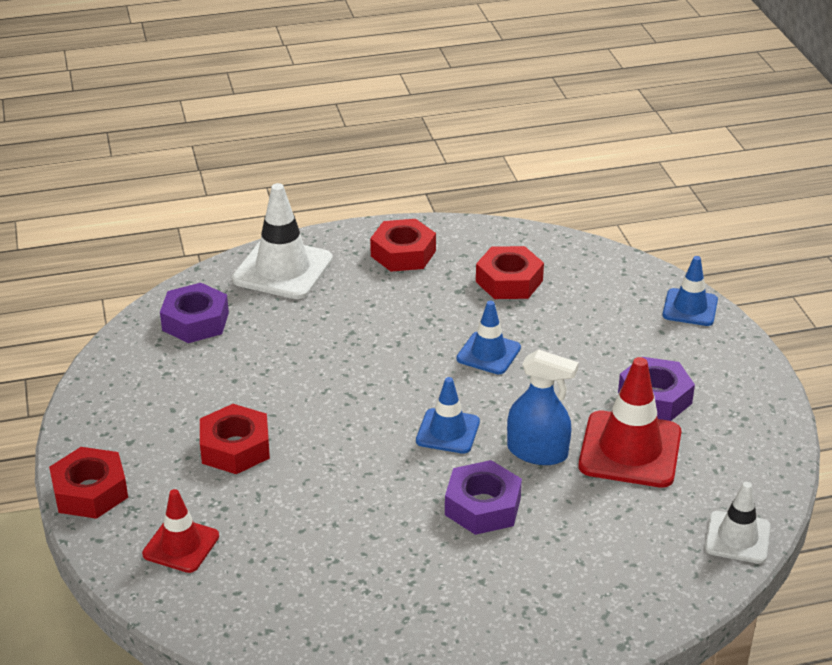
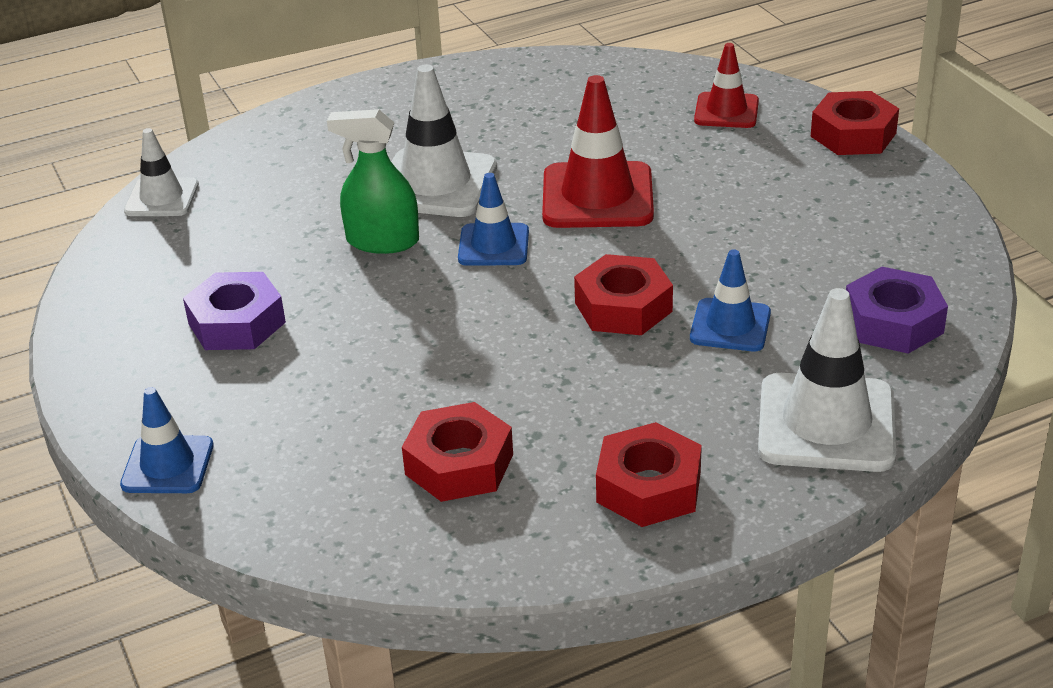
camera: 170 degrees right, 0 degrees up
(235, 448) = (731, 193): red nut -> red nut (623, 307)
(482, 506) = (435, 184): purple nut -> white traffic cone
(488, 353) = (466, 345): blue traffic cone -> blue traffic cone (730, 325)
(537, 452) = (382, 241): blue spray bottle -> green spray bottle
(630, 450) = (272, 260): red traffic cone -> red traffic cone (597, 196)

